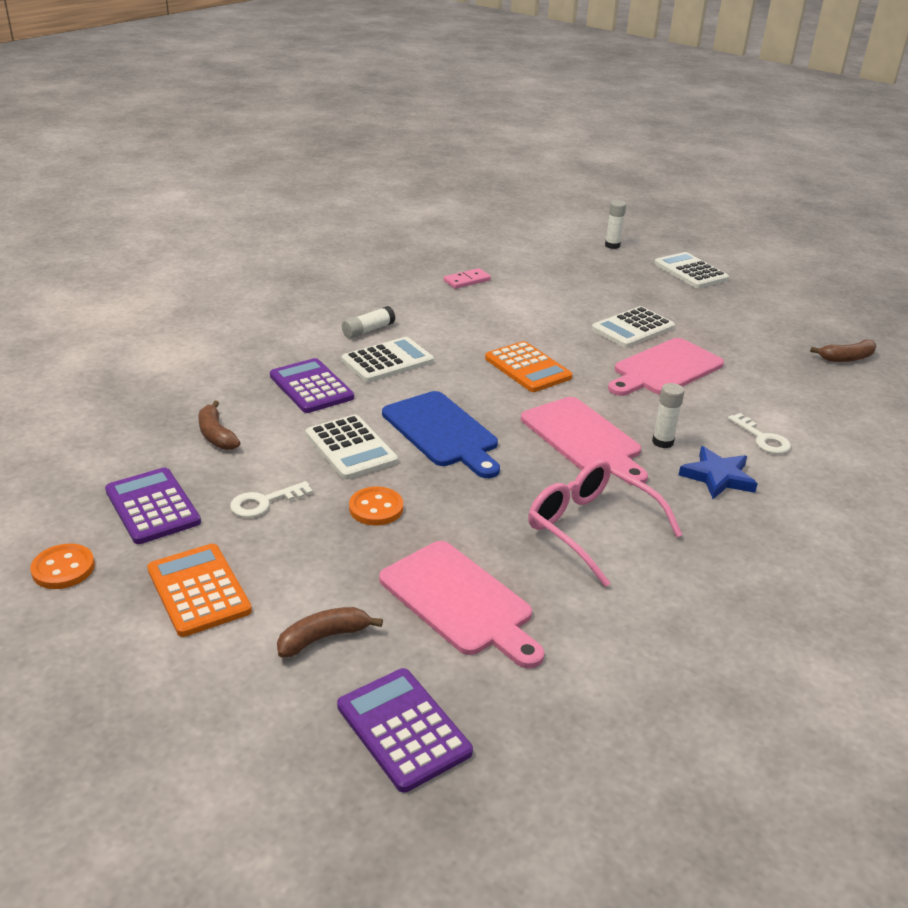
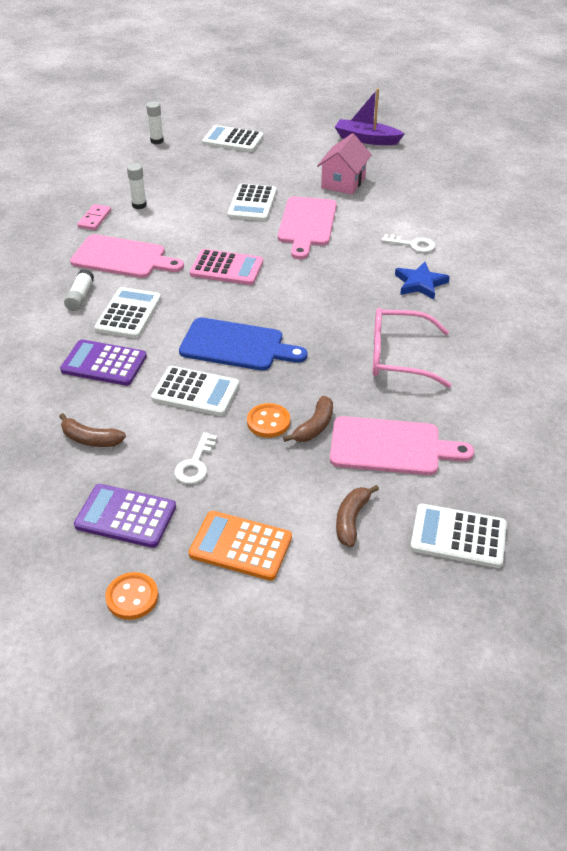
camera: 40 degrees left, 10 degrees up
(403, 729) = (458, 536): purple calculator -> white calculator
(527, 368) = (226, 268): orange calculator -> pink calculator
(583, 438) = (322, 300): pink cutting board -> pink cutting board (122, 258)
(662, 442) = (366, 277): white glue stick -> white glue stick (139, 205)
(761, 351) = (343, 182): none -> pink house
(846, 358) = (392, 164): brown banana -> brown banana (314, 427)
(847, 325) = (366, 139): none -> purple boat

